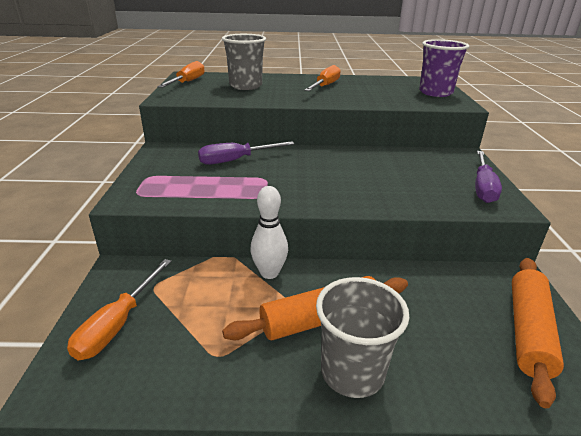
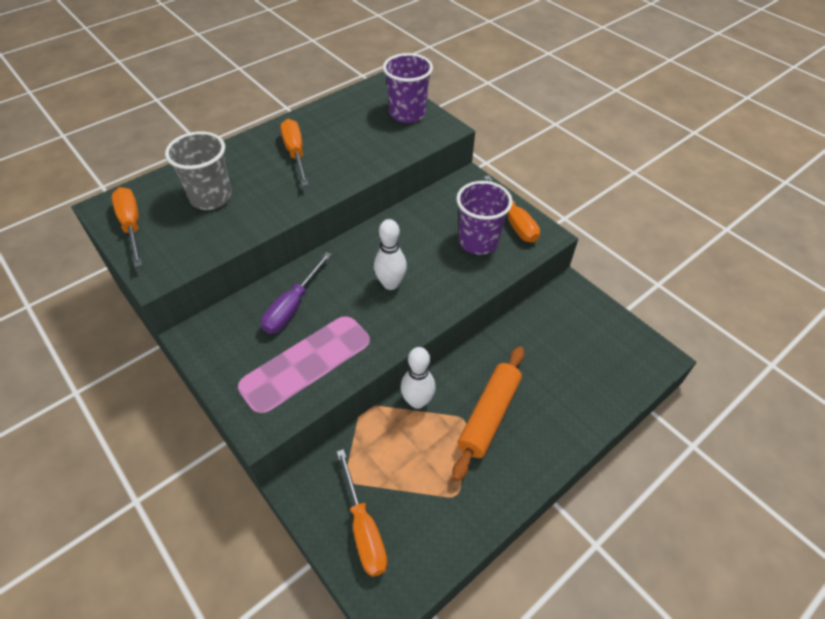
camera: 40 degrees left, 20 degrees up
(321, 177) = (390, 284): none -> white bowling pin
(352, 372) = (541, 440): grey cup -> none
(430, 185) = (478, 241): none -> purple cup
(483, 187) = (514, 221): purple screwdriver -> orange screwdriver
(528, 331) = (604, 335): orange rolling pin -> none

